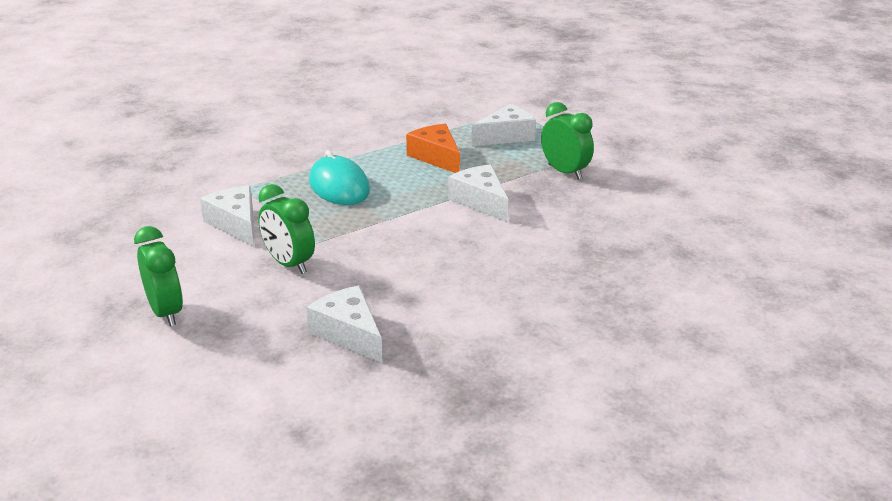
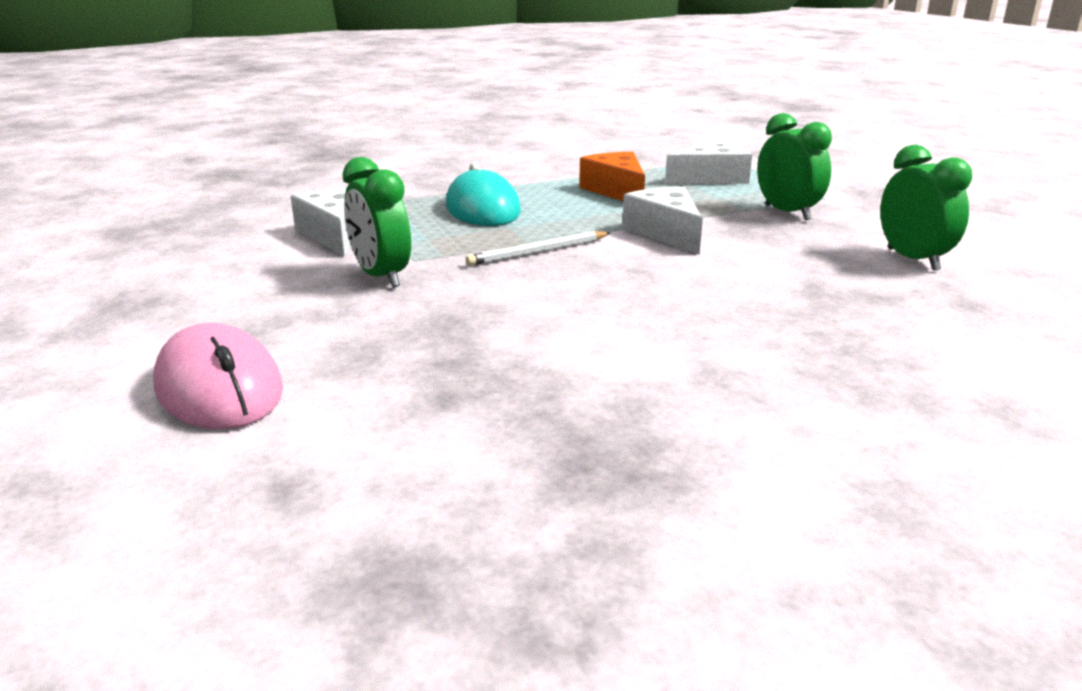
camera: 10 degrees right, 5 degrees down
(166, 312) = (184, 314): green clock -> green clock (912, 259)
(225, 370) = (219, 388): none -> pink mouse
(349, 334) = (427, 359): white cheese -> none
(393, 229) = (538, 252): none -> white pencil

